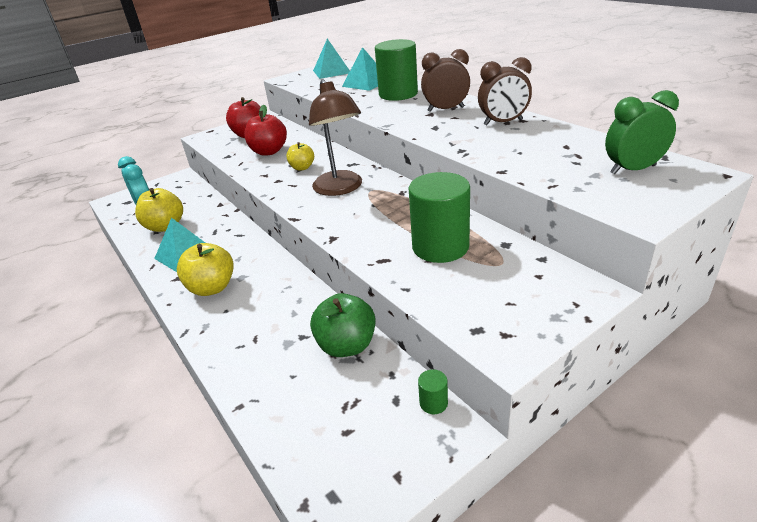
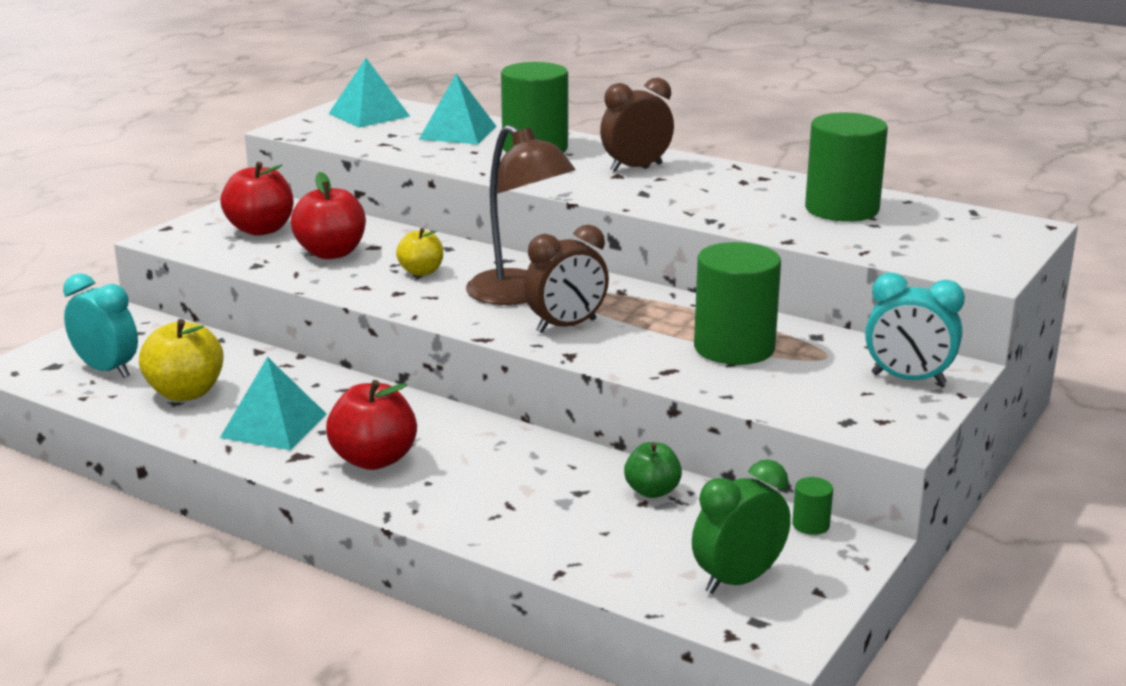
camera: 25 degrees left, 10 degrees down
(212, 288) = (374, 460): yellow apple -> red apple
(347, 345) = (652, 491): green apple -> green apple, size x0.62
(503, 122) = (738, 182): brown clock -> brown clock (566, 326)
(551, 295) = (908, 379): none -> turquoise clock
(560, 148) = (841, 209): none -> green cylinder
(632, 169) = (946, 228): green clock -> green clock (738, 580)

